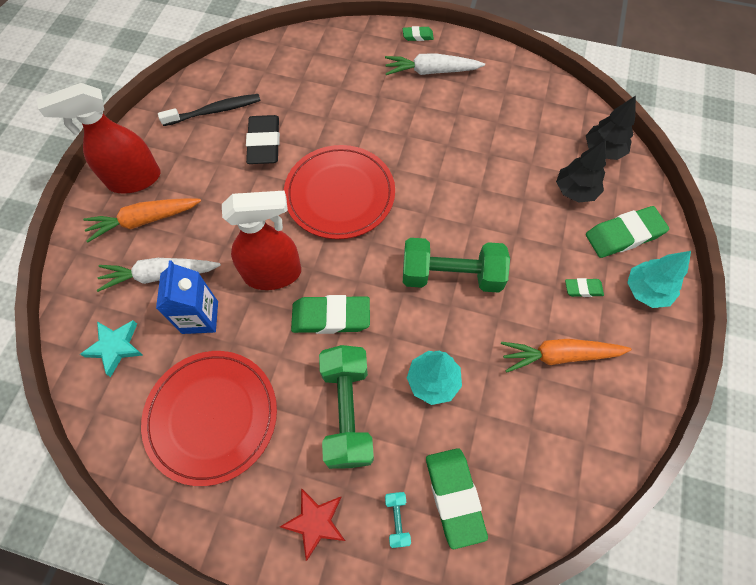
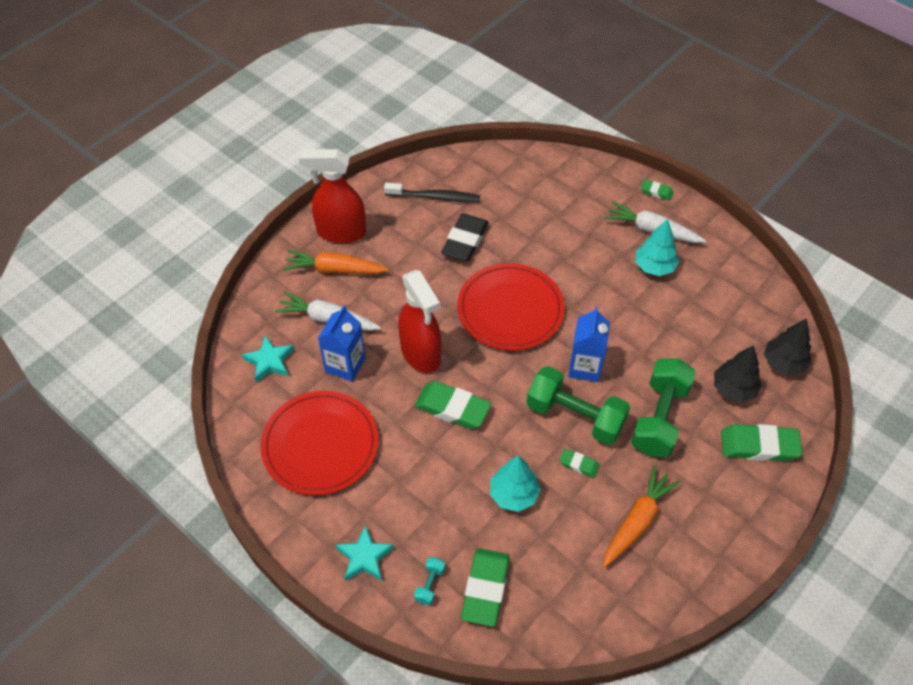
camera: 25 degrees right, 10 degrees down
(273, 274) = (421, 354): red spray bottle -> red spray bottle turned 45 degrees clockwise
(315, 522) = (364, 557): red star -> turquoise star
(347, 412) = (430, 487): green dumbbell -> green dumbbell (659, 418)
(436, 223) = (585, 367): none -> blue carton
(559, 355) = (637, 521): orange carrot -> orange carrot turned 105 degrees clockwise
(583, 289) = (691, 476): green eraser -> green eraser (579, 464)
(646, 290) = (752, 502): turquoise tree -> turquoise tree (654, 266)

